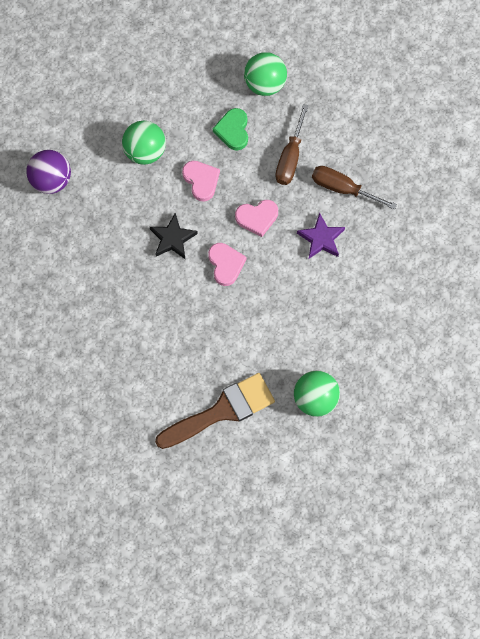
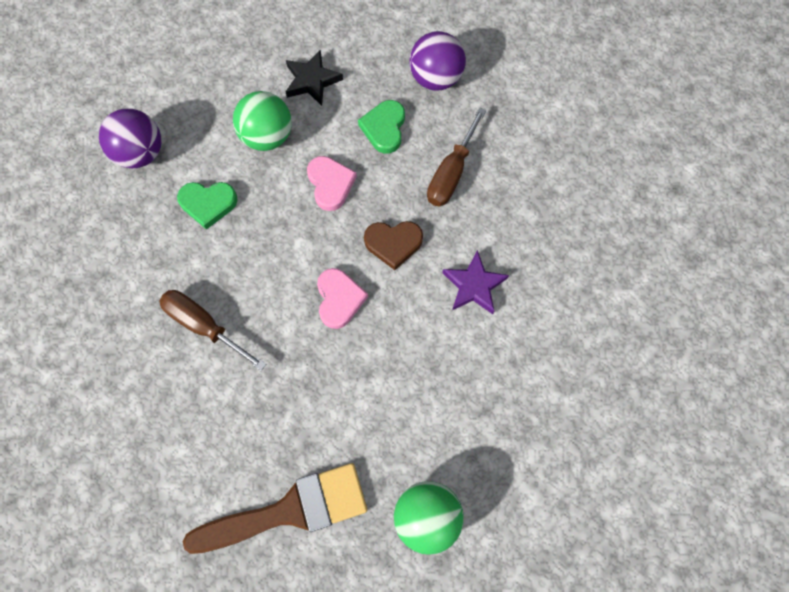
camera: 10 degrees right, 0 degrees up
(113, 211) = (208, 204): none -> green heart
(172, 238) = (276, 253): black star -> black star (312, 81)
(257, 218) = (393, 244): pink heart -> brown heart
(265, 84) = (435, 78): green ball -> purple ball
(343, 188) = (513, 223): brown screwdriver -> brown screwdriver (204, 325)

